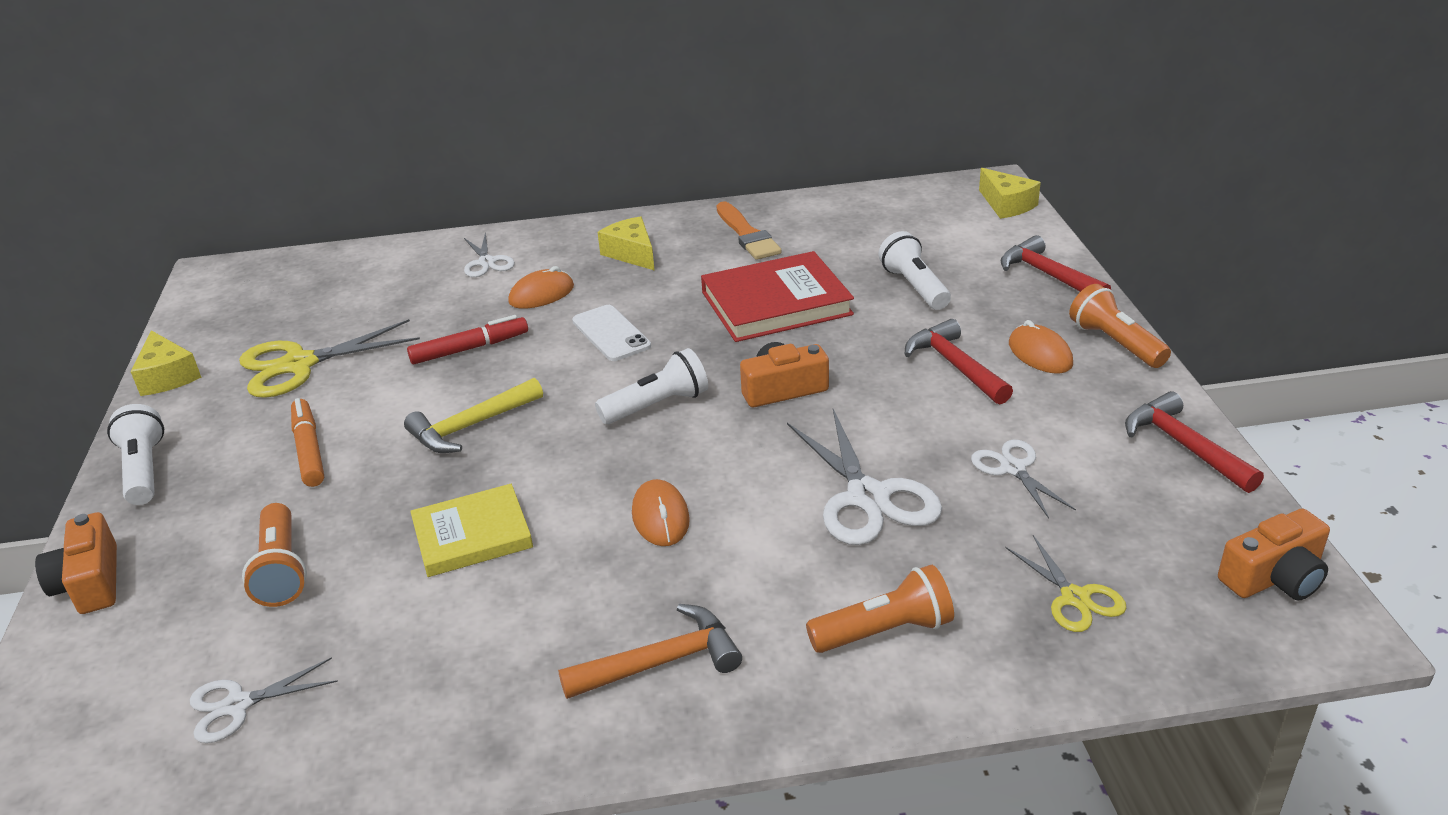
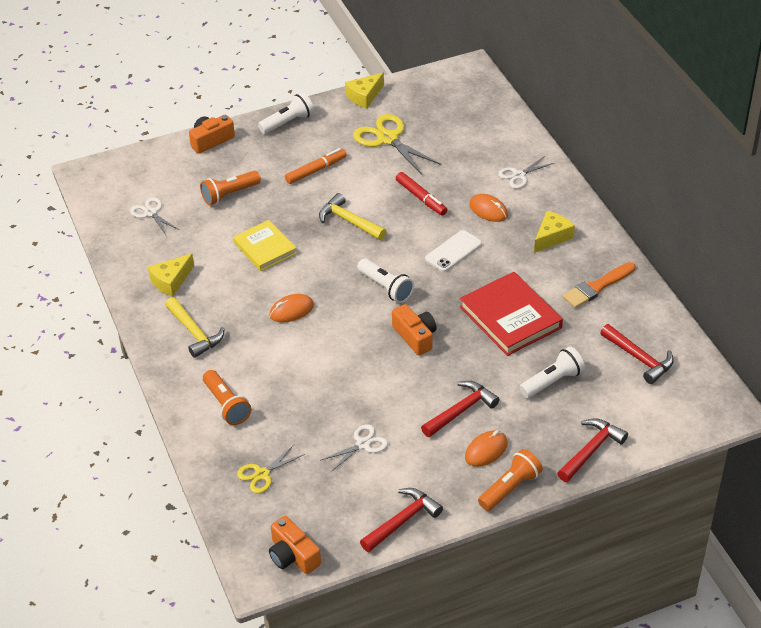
camera: 75 degrees right, 10 degrees up
(661, 662) = (194, 333): orange hammer -> yellow hammer
(867, 497) = (324, 386): white scissors -> none
(890, 224) = (639, 358): none -> red hammer
(1006, 205) = (695, 421): yellow cheese -> yellow cheese (171, 281)

